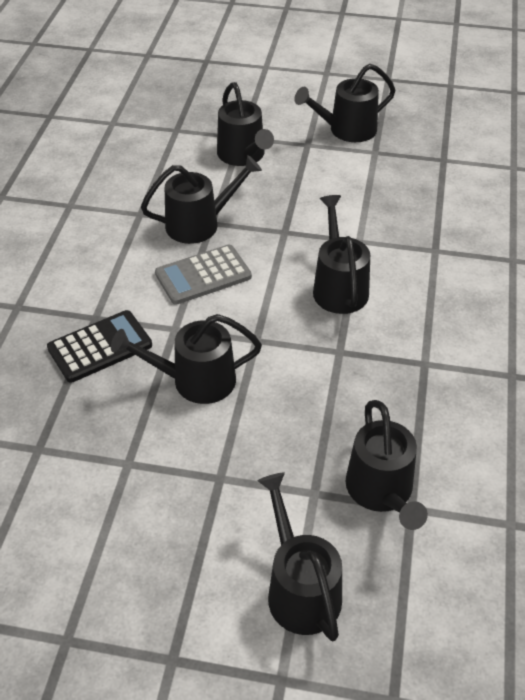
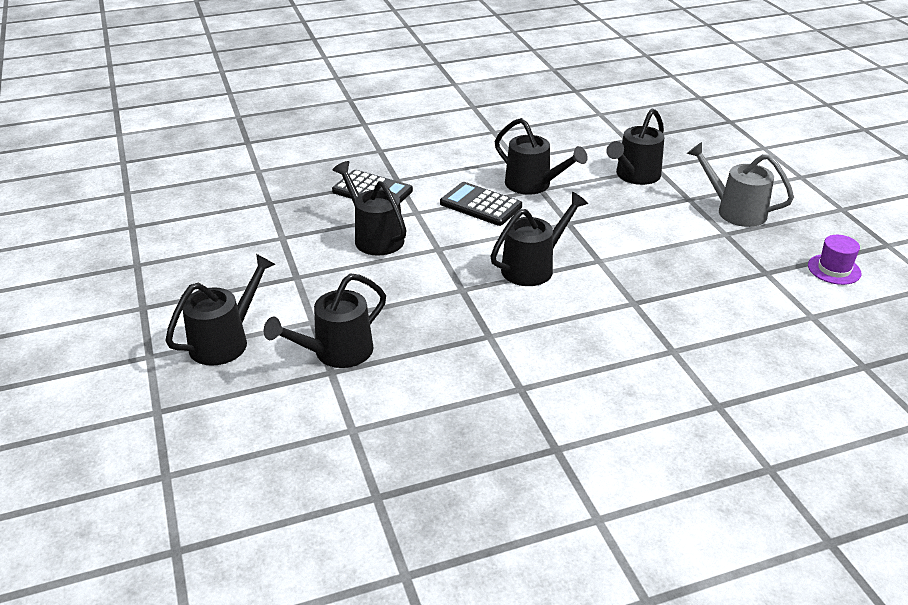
camera: 60 degrees right, 10 degrees down
(203, 275) = (481, 205): grey calculator -> black calculator
(346, 130) = (734, 211): black watering can -> grey watering can
(463, 126) = (834, 269): none -> purple hat

